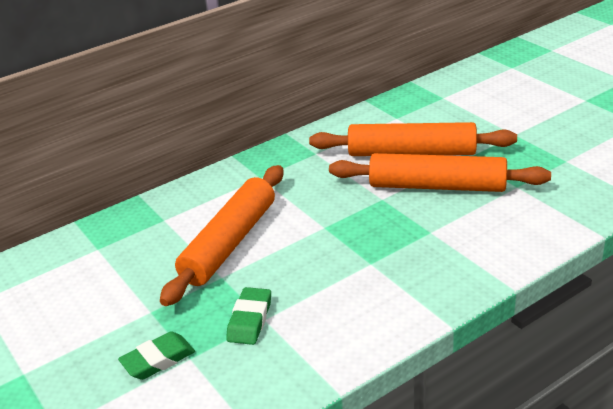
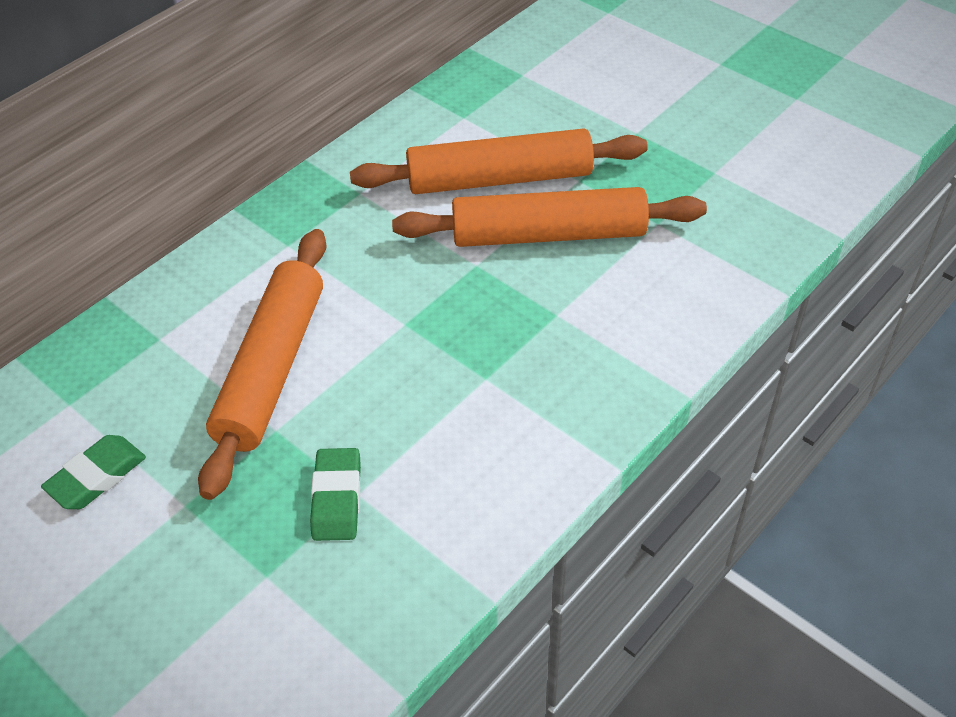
camera: 15 degrees left, 15 degrees up
(158, 360) = (219, 587): green eraser -> green eraser (97, 476)

